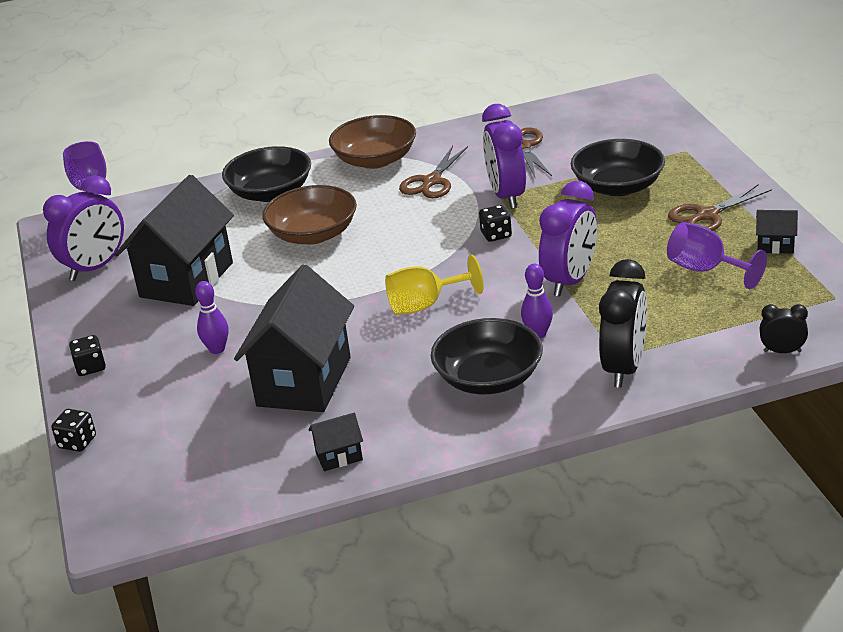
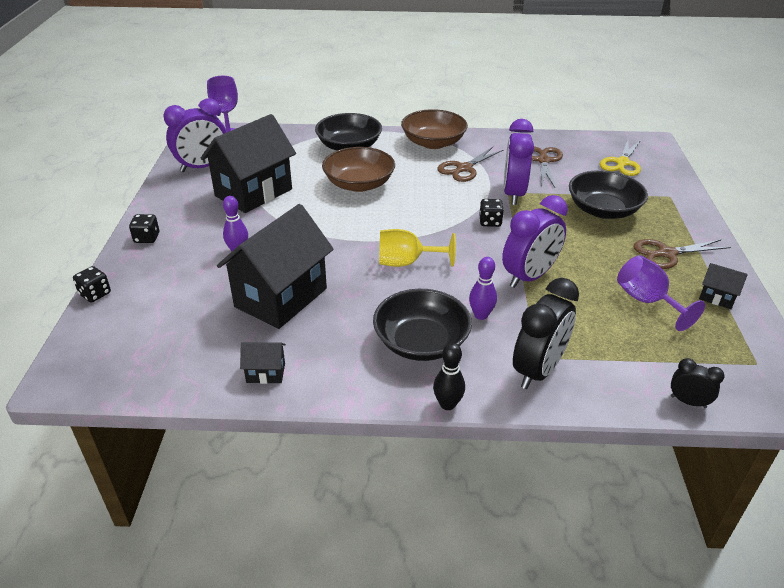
camera: 15 degrees right, 5 degrees up
(548, 425) = (447, 404): none -> black bowling pin
(616, 126) = (622, 163): none -> yellow scissors

